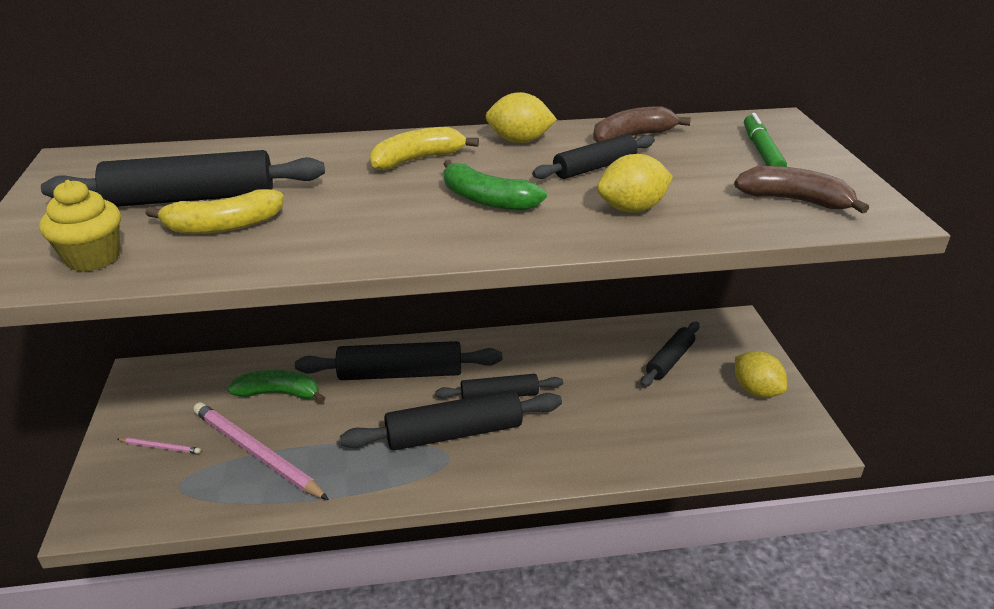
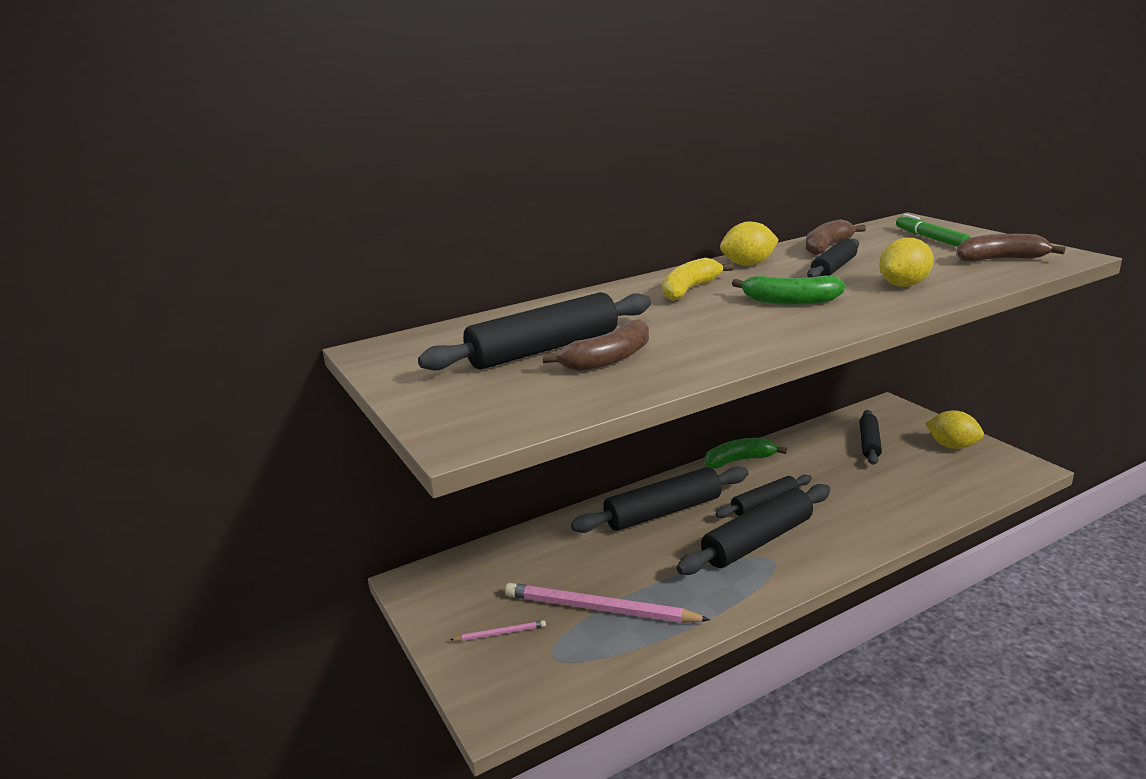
camera: 20 degrees left, 10 degrees down
(93, 258) = (533, 403): yellow cupcake -> none
(223, 226) = (608, 359): yellow banana -> brown banana
(279, 393) = (569, 558): green banana -> green banana (739, 460)

